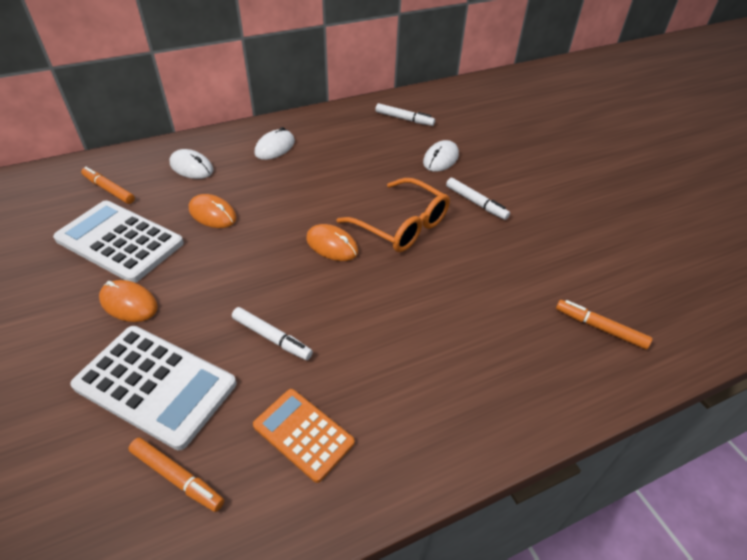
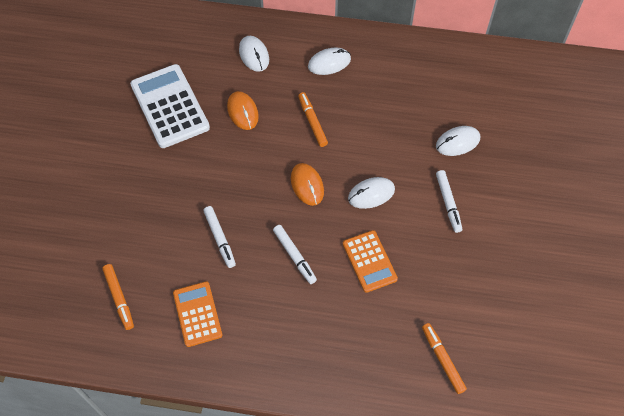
camera: 35 degrees right, 15 degrees up
(109, 190) = (185, 51): orange marker -> orange marker (312, 122)
(129, 303) = (150, 163): orange mouse -> none
(155, 385) = (136, 233): white calculator -> none
(401, 225) = (371, 194): orange glasses -> white mouse
(404, 119) = (463, 80): white marker -> white marker (294, 256)
(451, 279) = (369, 261): none -> orange calculator

